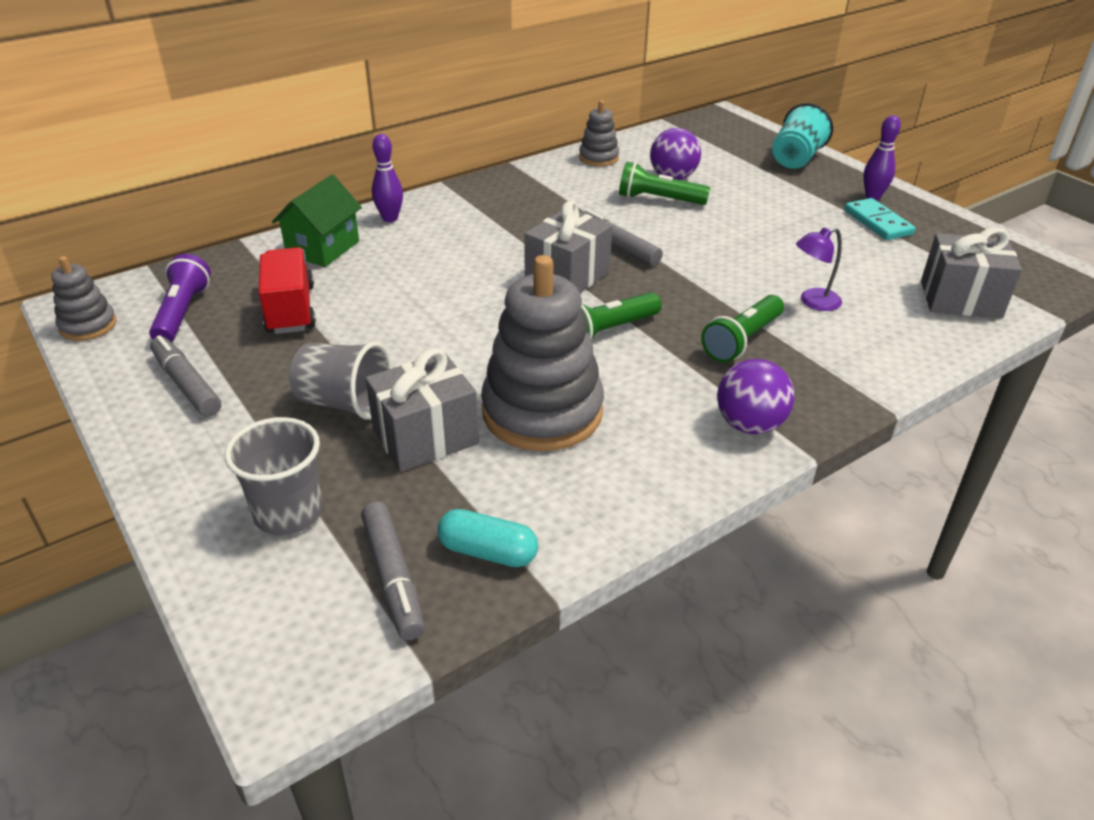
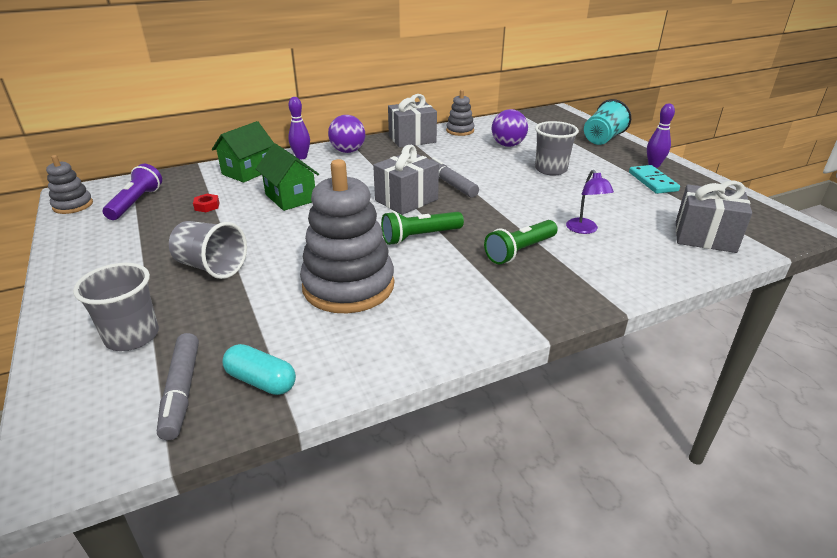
camera: 10 degrees right, 5 degrees down
(187, 385) = (113, 246): grey marker -> none
(291, 310) = (207, 206): red truck -> red nut
(405, 286) = (291, 198): none -> green house
(425, 437) = (256, 295): grey gift -> grey gift (412, 139)
(658, 199) = (492, 157): green flashlight -> none
(742, 213) = (550, 169): none -> grey cup
(749, 425) = (504, 310): purple ball -> purple ball (348, 151)
(813, 302) = (584, 230): purple lamp -> purple lamp turned 90 degrees counterclockwise

